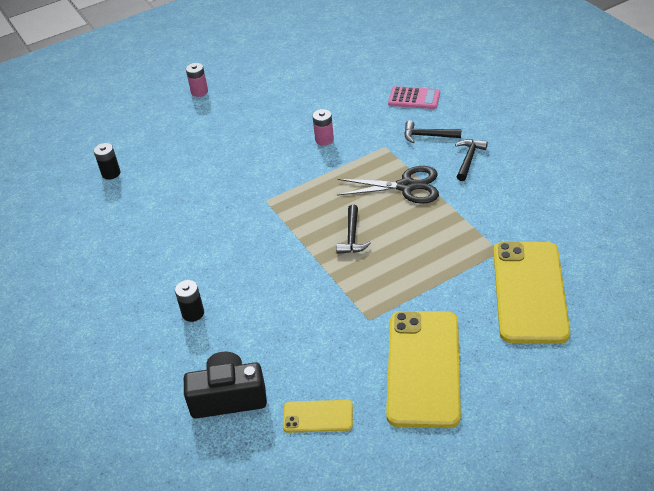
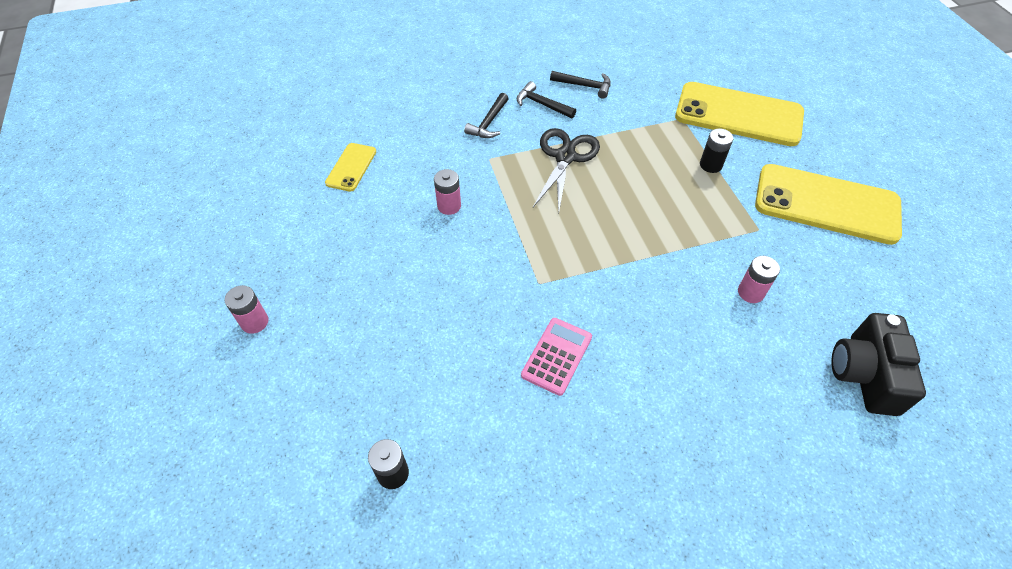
camera: 80 degrees left, 10 degrees up
(193, 313) = (726, 393): black battery -> black battery (710, 165)
(293, 319) = (750, 292): none -> pink battery
(318, 416) = (889, 297): yellow phone -> yellow phone (351, 167)
(352, 236) = (630, 216): black hammer -> black hammer (584, 86)
(414, 98) = (417, 117): pink calculator -> pink calculator (557, 356)

